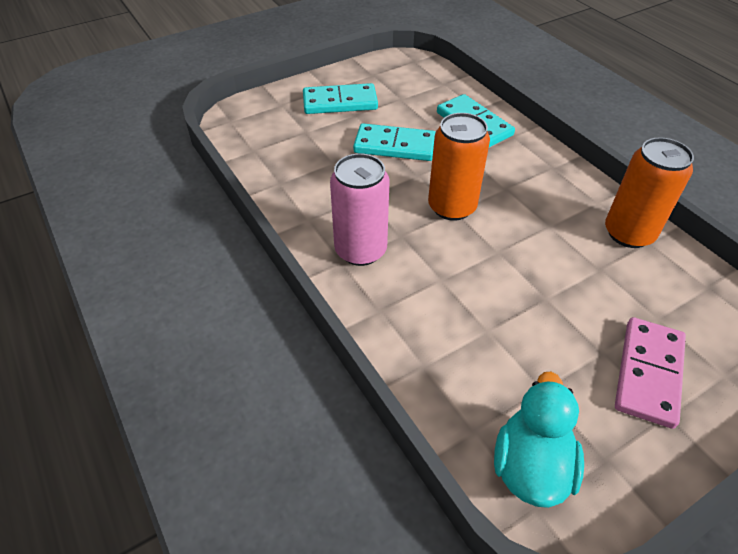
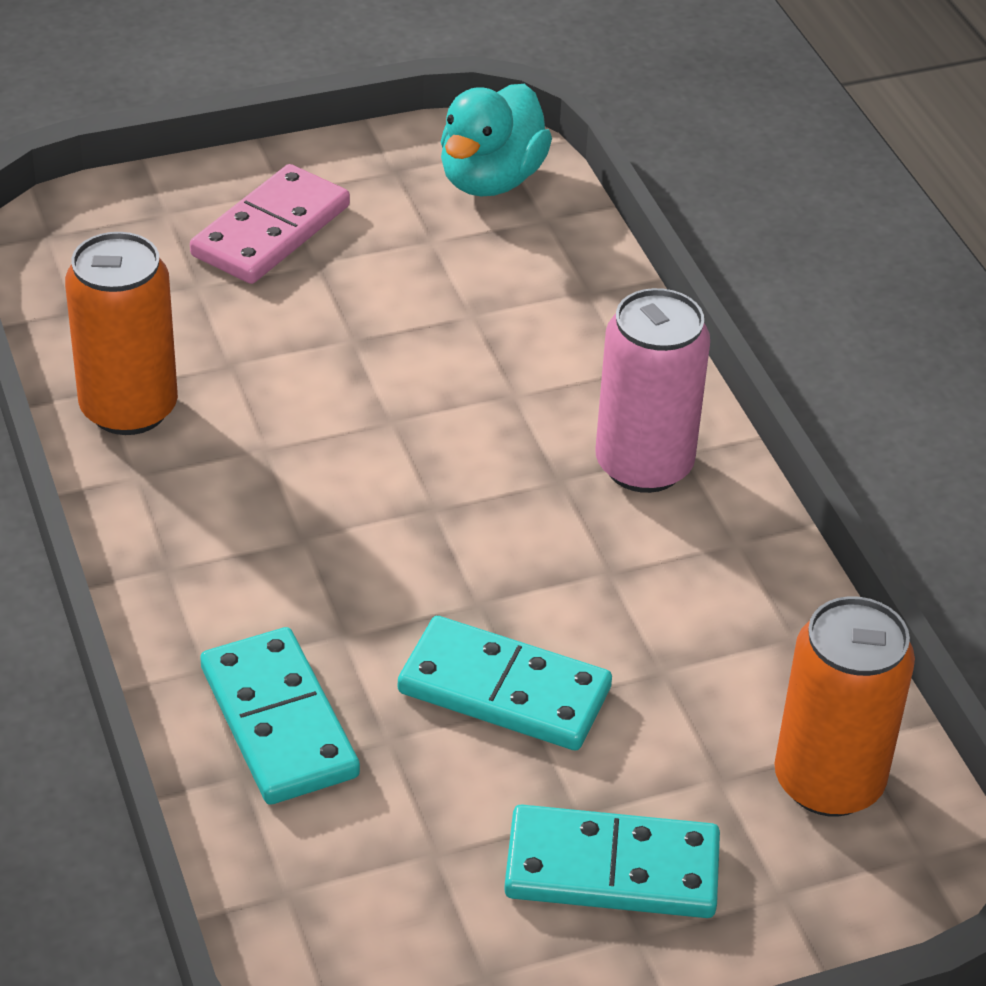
camera: 170 degrees left, 5 degrees down
(452, 207) = (437, 516): orange can -> orange can (828, 781)

